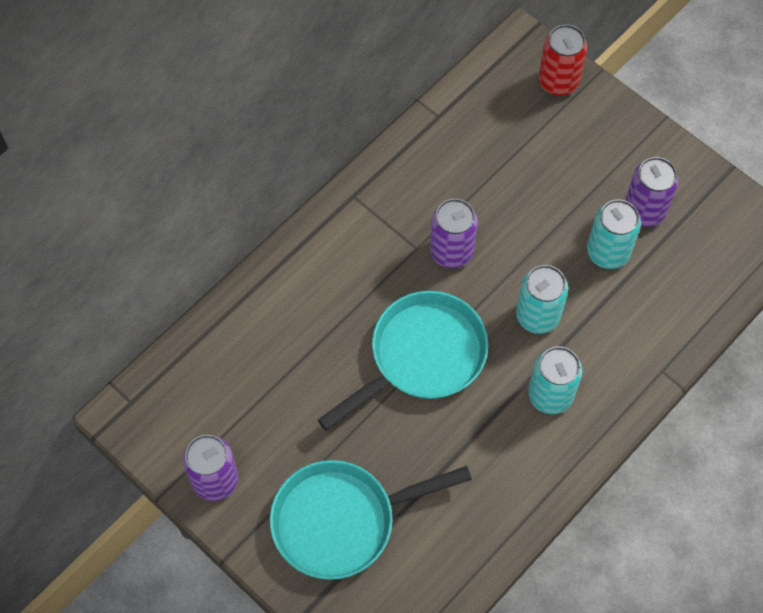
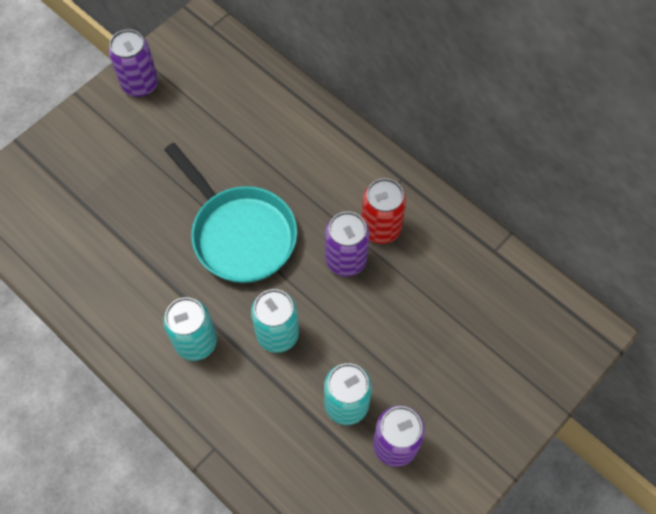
camera: 90 degrees right, 0 degrees up
(341, 521) = (96, 172): turquoise pan -> none
(558, 81) = (547, 366): red can -> red can (380, 228)

